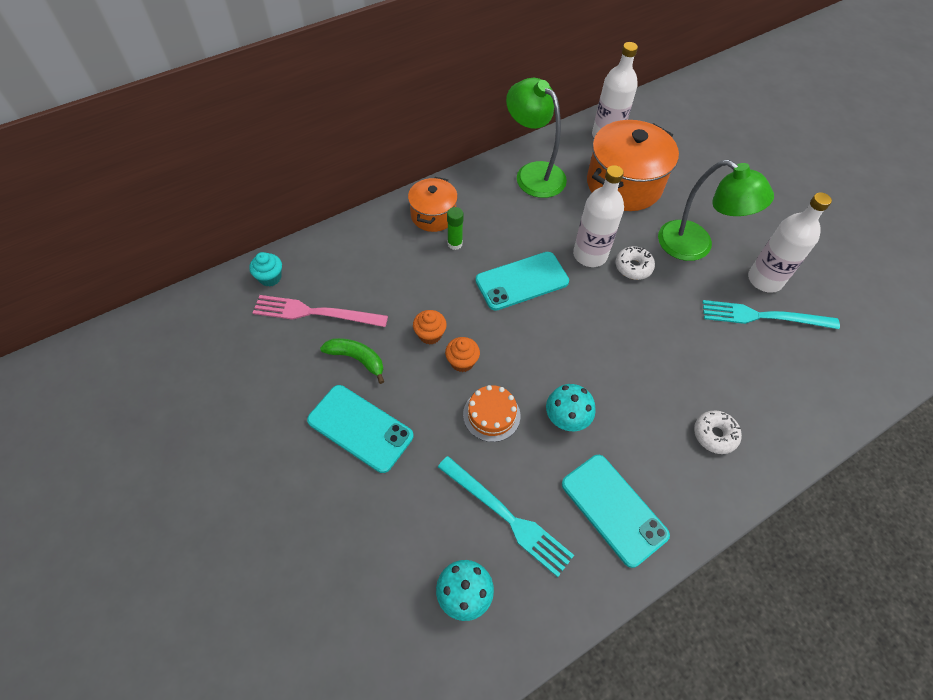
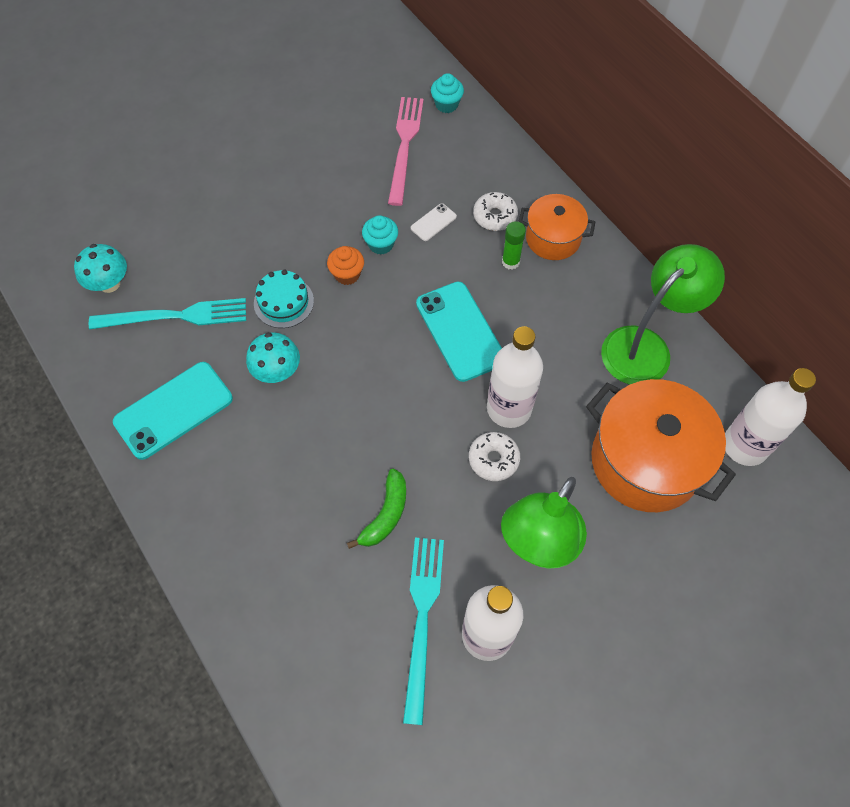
camera: 90 degrees right, 5 degrees up
(357, 359) = (350, 185): green banana -> green banana (386, 514)
(360, 428) = (273, 195): turquoise phone -> none
(409, 294) = (433, 222): none -> white phone
(430, 335) = (381, 244): orange cupcake -> turquoise cupcake
(491, 415) = (283, 302): orange cake -> turquoise cake
(507, 517) = (175, 316): turquoise fork -> turquoise fork turned 135 degrees counterclockwise
(714, 435) = (250, 525): white donut -> white donut (495, 216)

